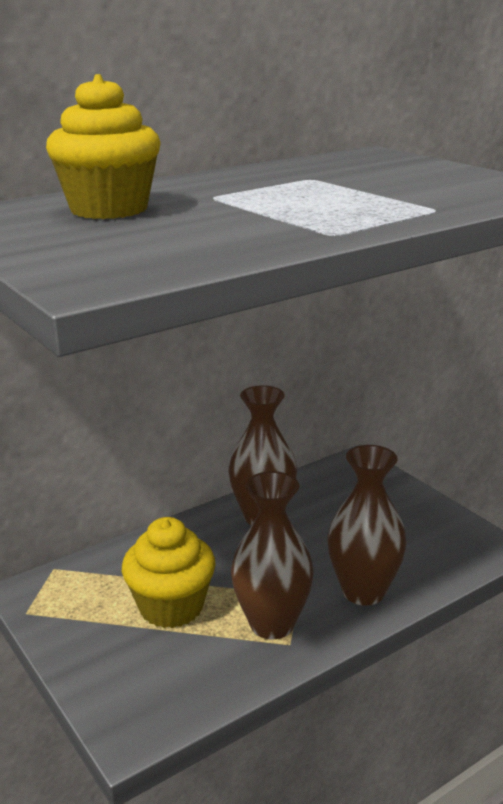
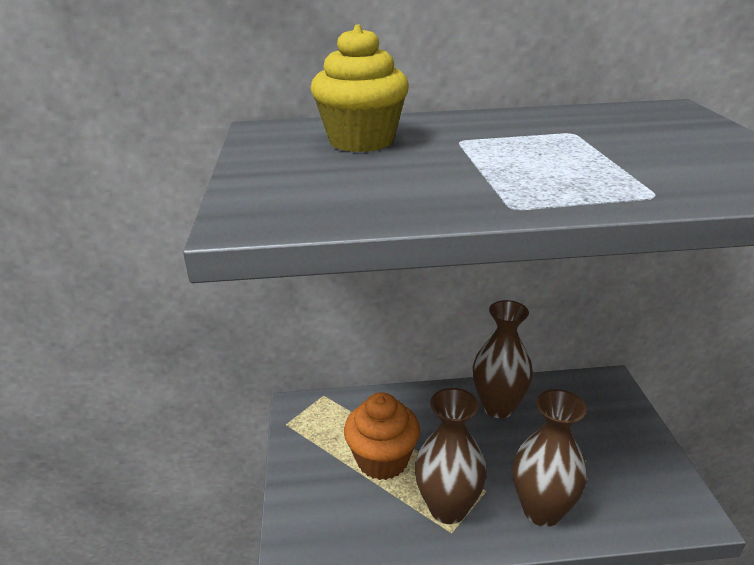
camera: 30 degrees right, 5 degrees up
(171, 607) = (382, 460): yellow cupcake -> orange cupcake

